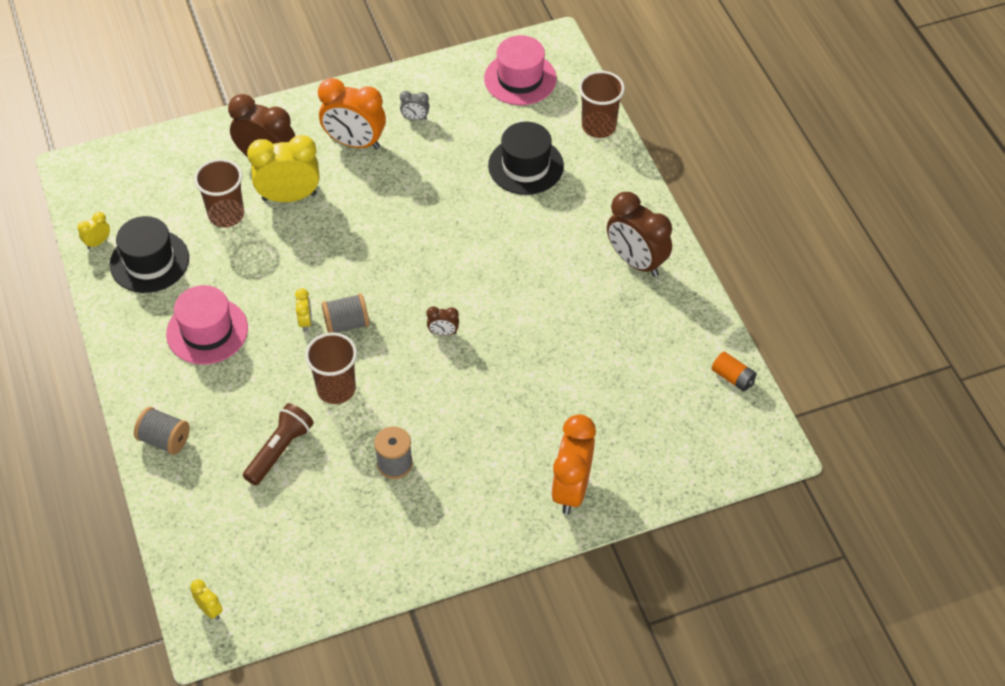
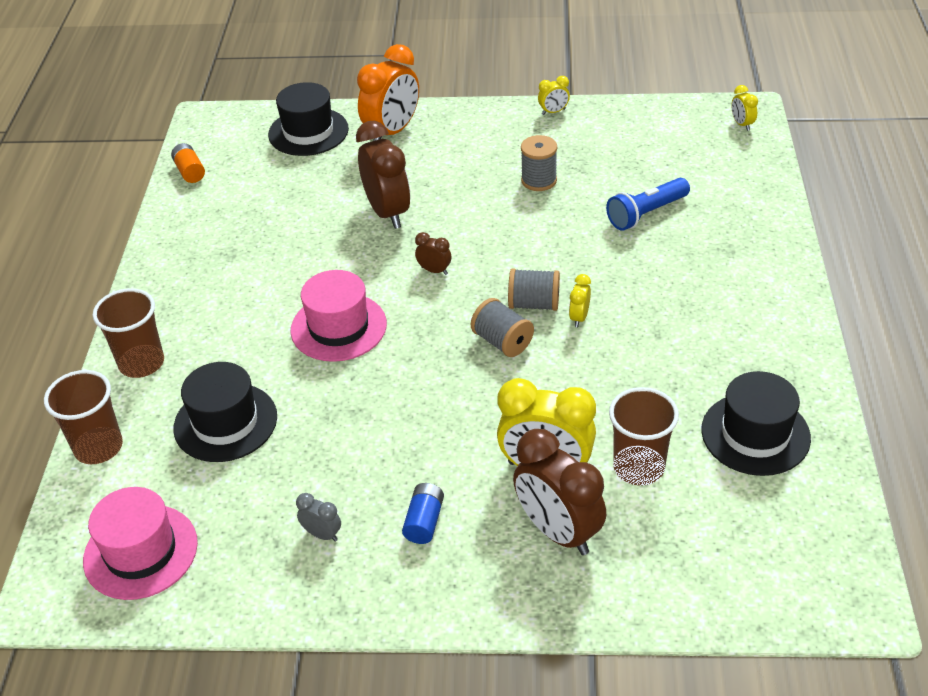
camera: 155 degrees left, 10 degrees down
(98, 242) = (825, 478): yellow clock -> yellow clock (553, 112)
(164, 440) = (764, 248): grey spool -> grey spool (502, 342)
(207, 331) = (696, 336): pink hat -> pink hat (338, 327)
(280, 450) = (646, 213): brown flashlight -> blue flashlight
(336, 389) = (570, 249): brown cup -> brown cup (141, 363)
(355, 142) = (424, 521): orange clock -> blue battery
(636, 261) = (189, 285): brown clock -> brown clock (387, 212)
(656, 463) = (308, 132): none -> black hat

